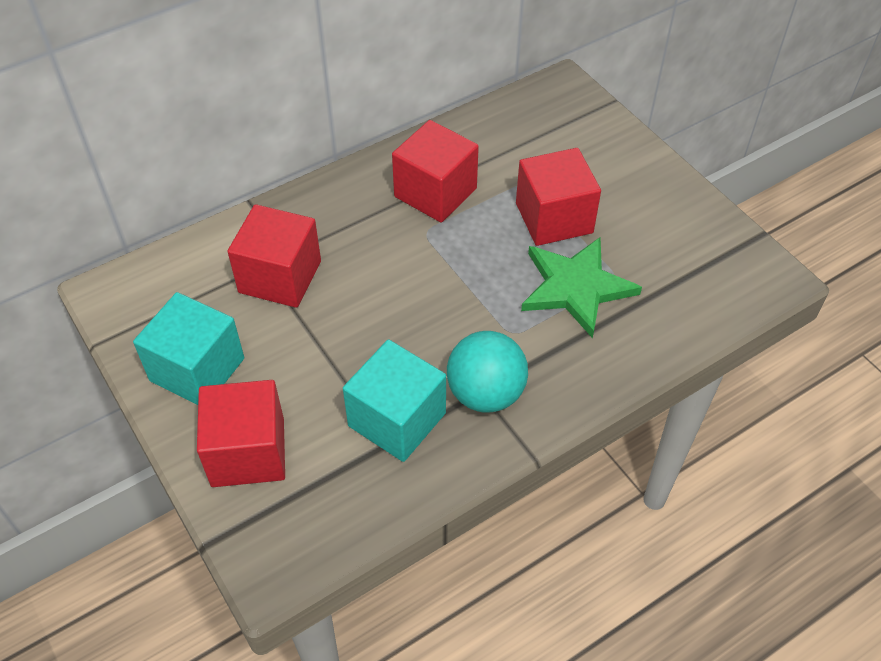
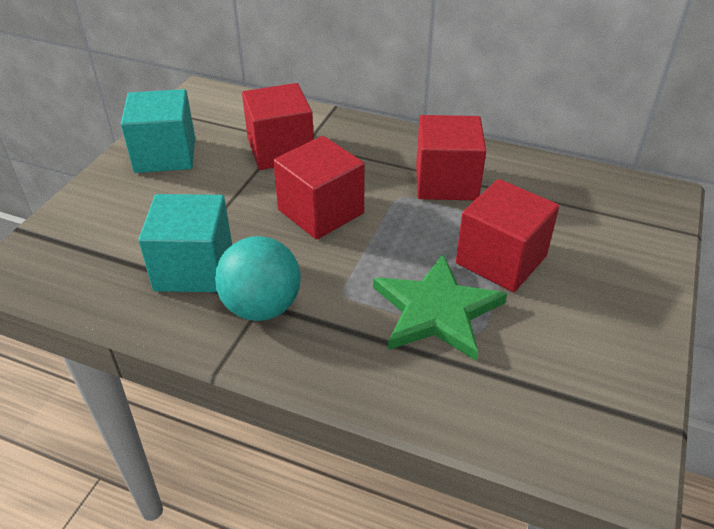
camera: 55 degrees right, 10 degrees down
(248, 452) = (109, 209): red cube -> red cube (321, 211)

